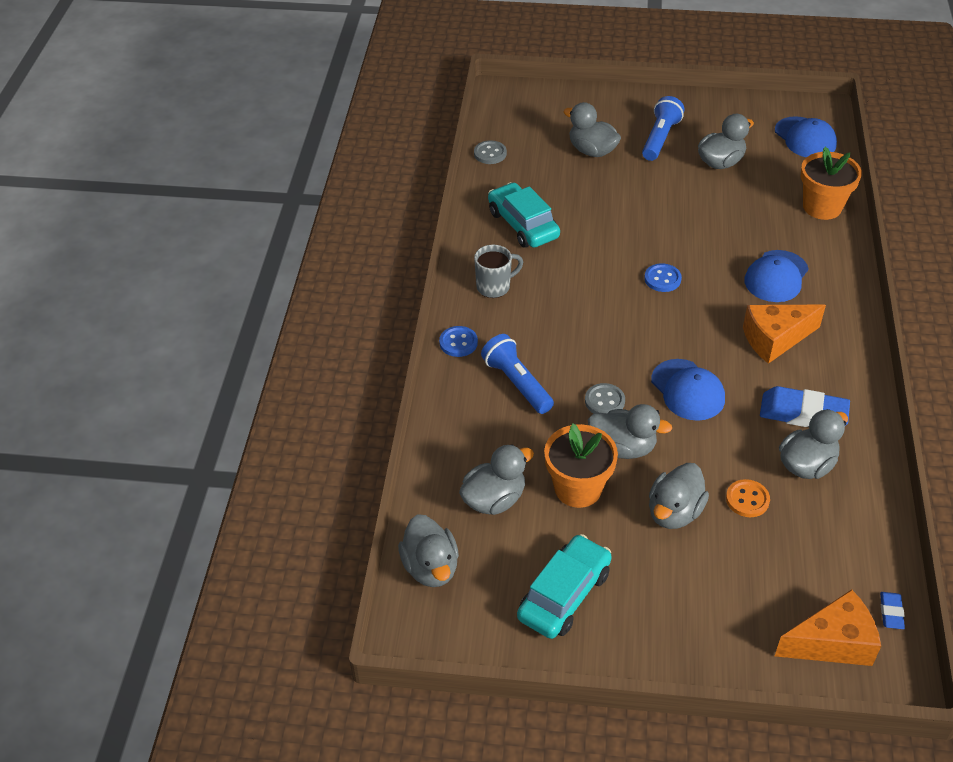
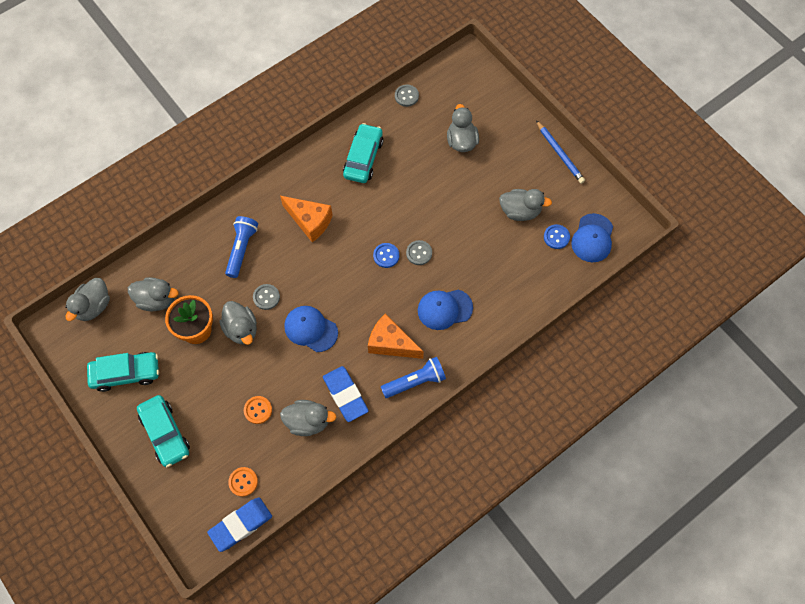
camera: 45 degrees right, 20 degrees up
(458, 343) = (245, 201): blue button -> blue button (556, 237)
(494, 287) = (301, 184): grey mug -> none
(660, 138) = (509, 165): blue flashlight -> blue flashlight (415, 382)
(674, 512) = (219, 383): grey duck -> none
(687, 103) = (560, 154): none -> blue pencil
(687, 254) = (419, 253): none -> grey button
(688, 390) = (310, 329): blue cap -> blue cap turned 105 degrees clockwise
(691, 608) = (165, 433): none -> turquoise car
(822, 207) = (533, 291): orange flower pot -> none
(832, 643) = (197, 510): orange cheese -> orange cheese (310, 221)
(833, 573) = (243, 482): none -> orange button
(891, 612) = (241, 525): blue eraser -> blue eraser, size x2.09

